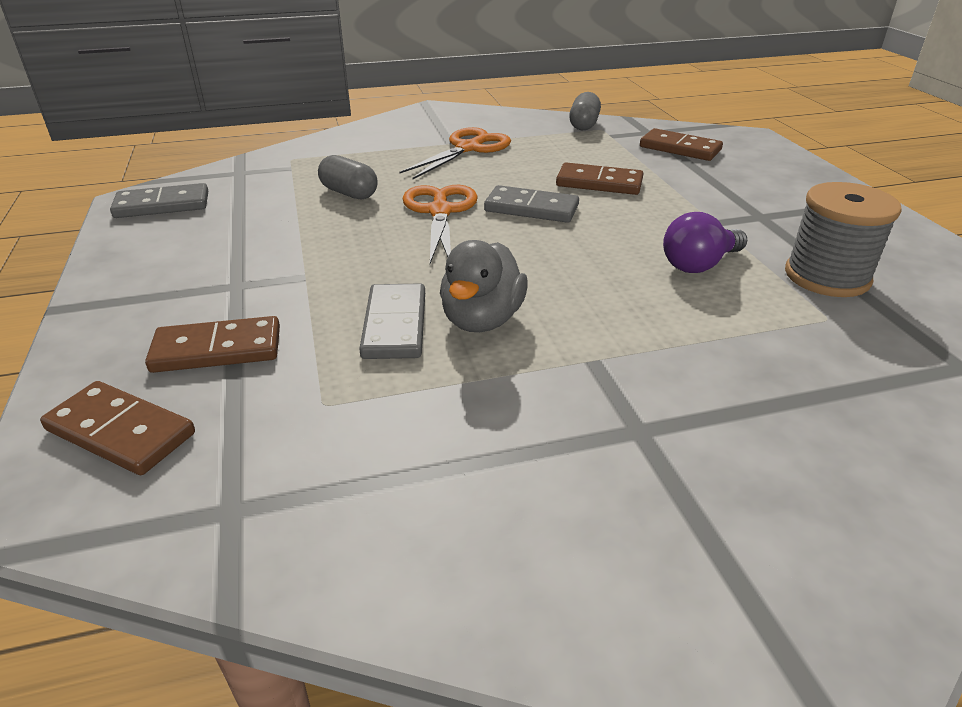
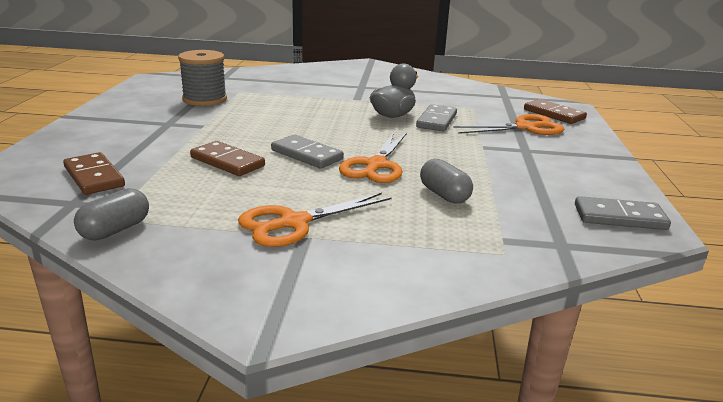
camera: 160 degrees left, 10 degrees down
(217, 349) = (525, 127): brown domino -> orange scissors
(699, 264) = (255, 113): purple light bulb -> none

